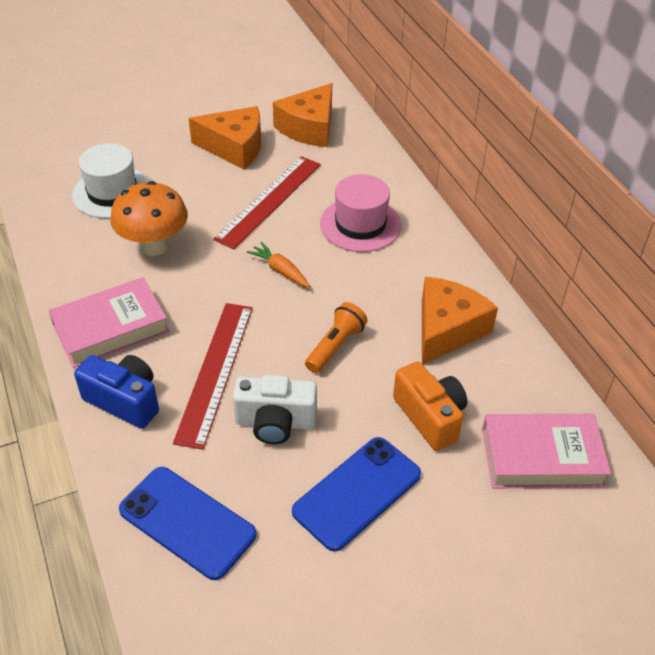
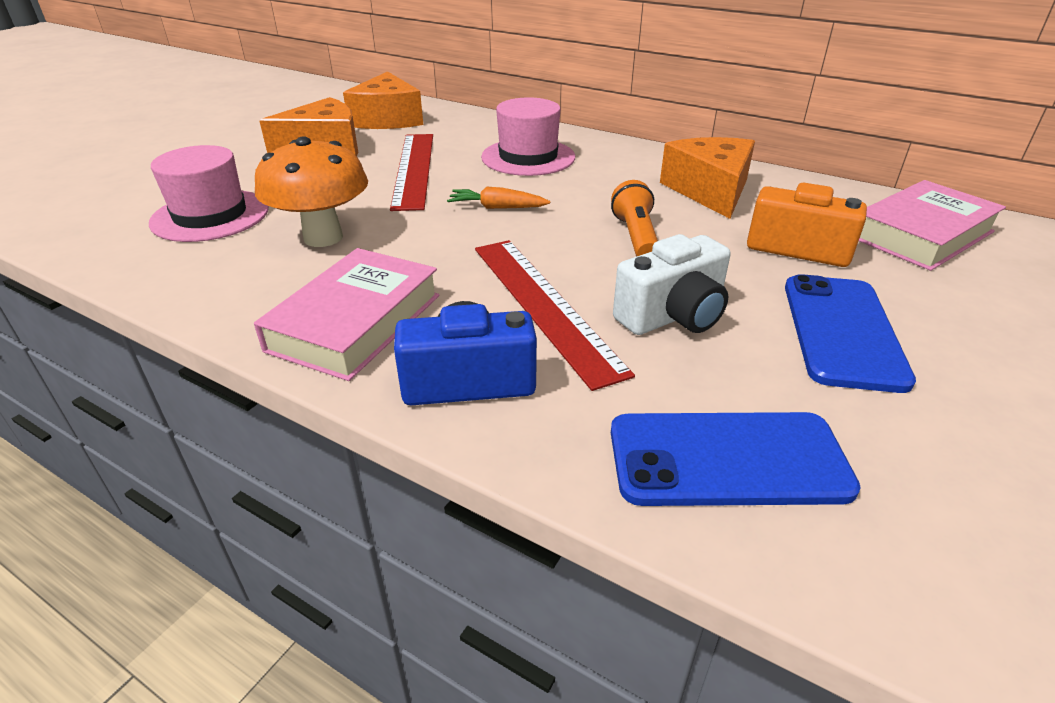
camera: 35 degrees left, 10 degrees down
(112, 192) = (210, 215): white hat -> pink hat

